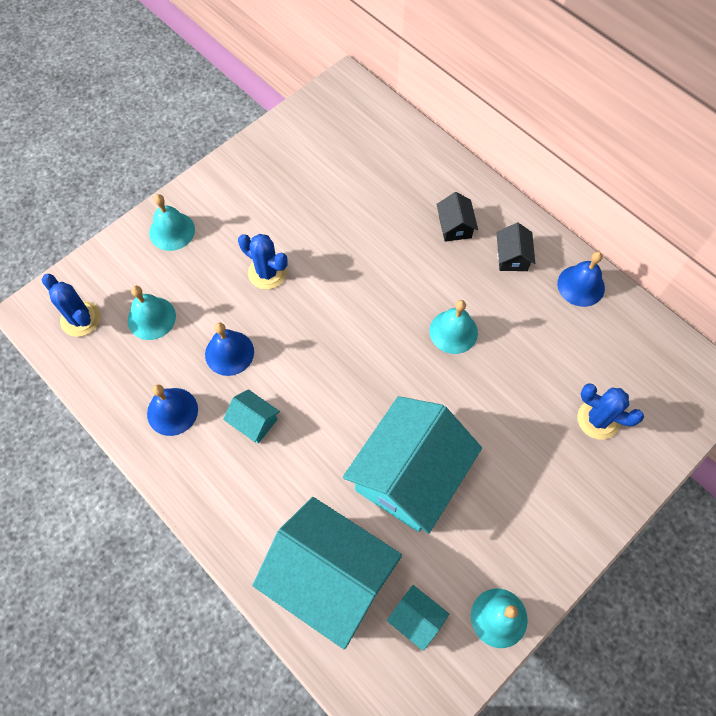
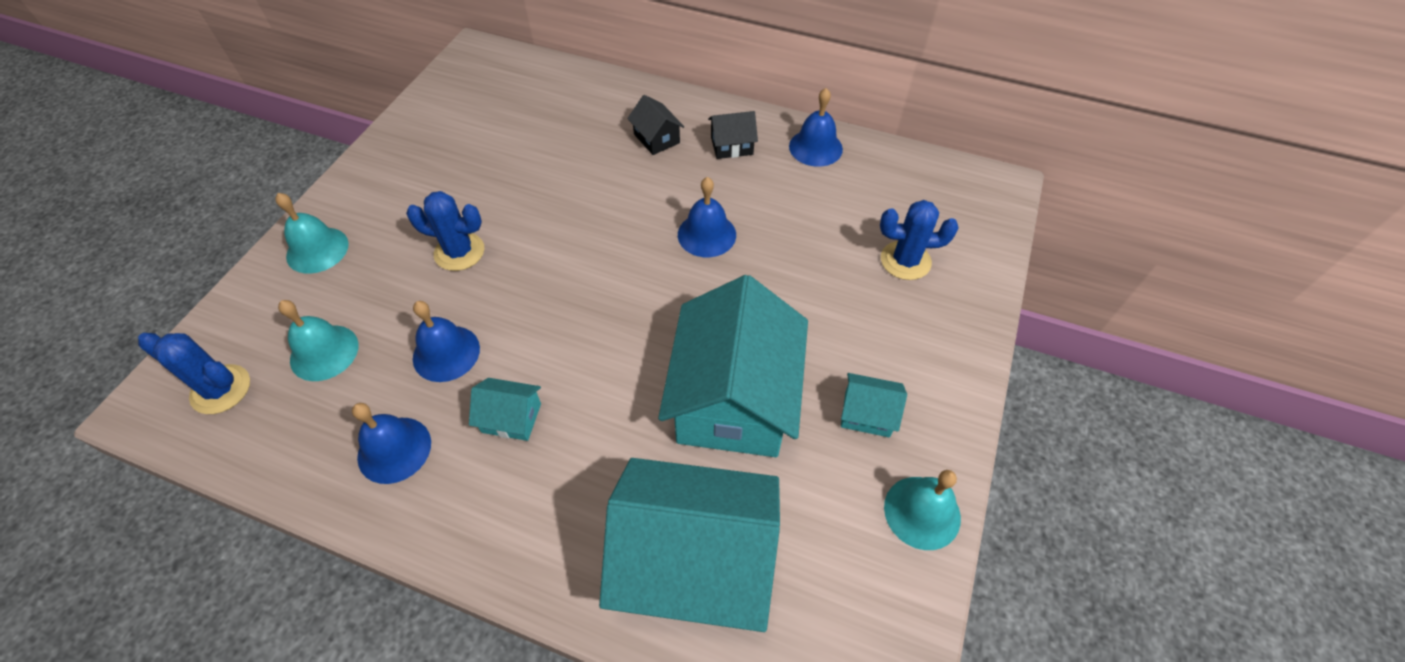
camera: 25 degrees left, 10 degrees down
(416, 619) = (827, 561): turquoise house -> turquoise house (867, 414)
(453, 331) = (706, 234): turquoise bell -> blue bell
(512, 257) = (732, 146): black house -> black house turned 75 degrees counterclockwise

